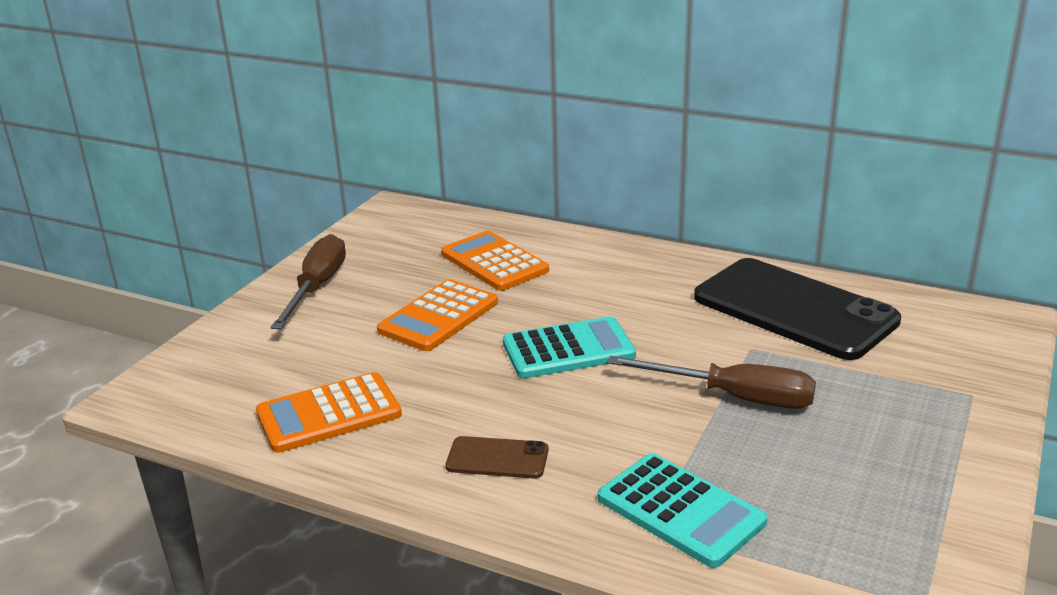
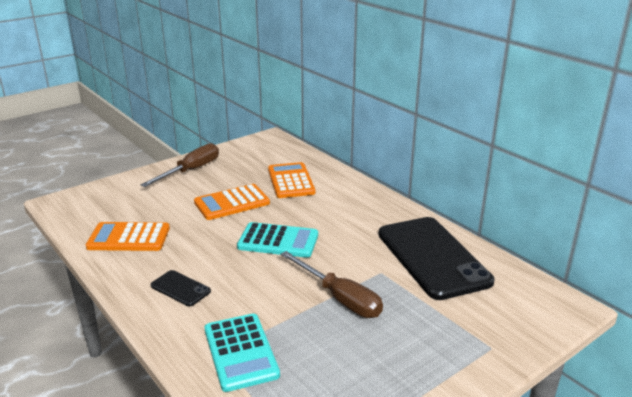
camera: 25 degrees right, 0 degrees up
(497, 458) = (180, 288): brown phone -> black phone

